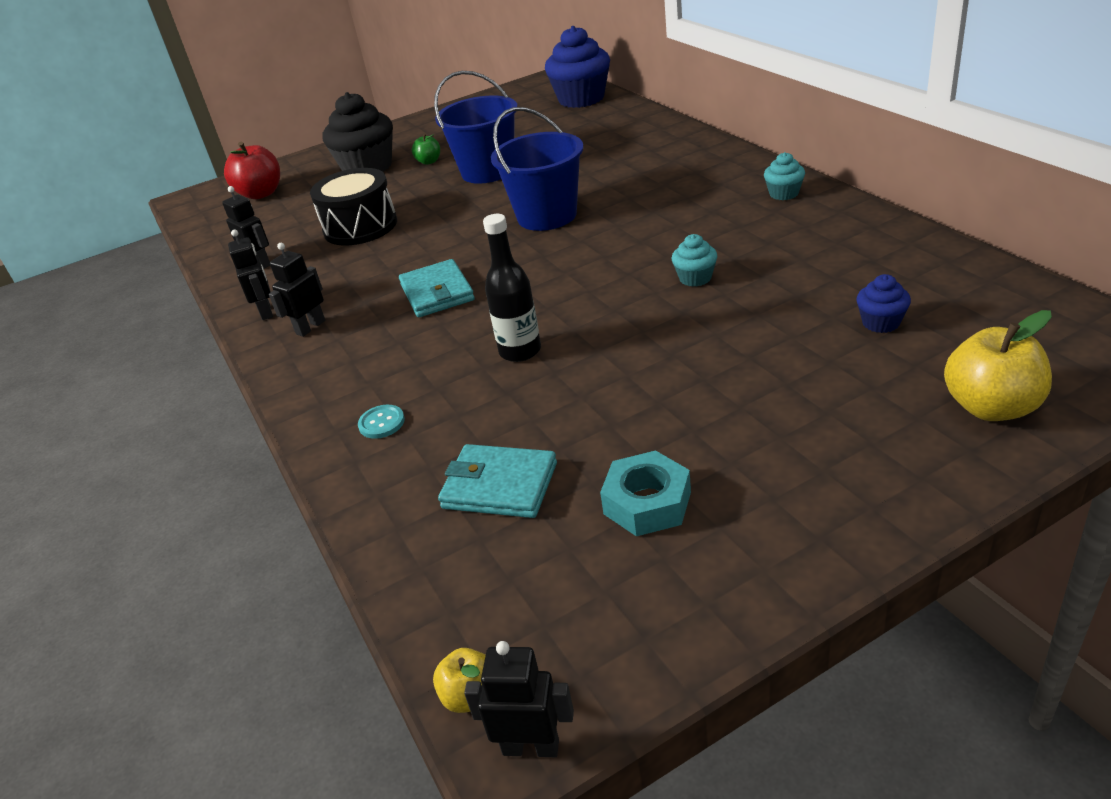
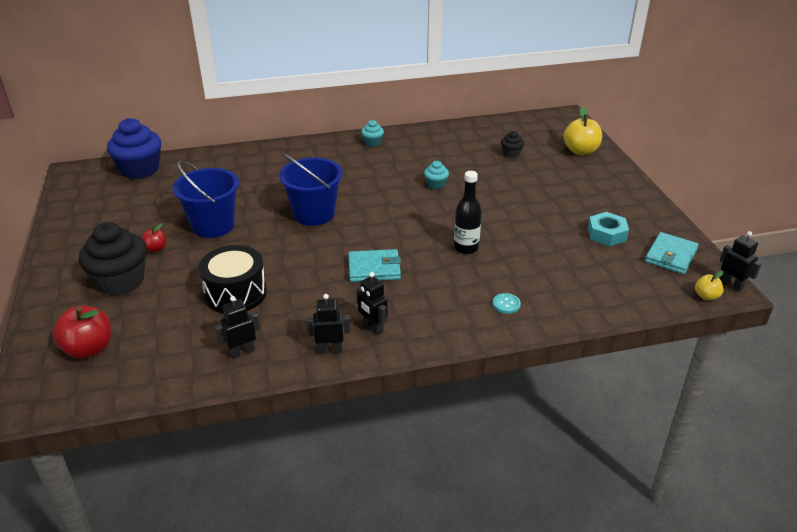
camera: 80 degrees left, 0 degrees up
(429, 161) = (156, 249): green apple -> red apple
(499, 486) = (579, 271): turquoise wallet -> turquoise wallet (670, 256)
(531, 747) = (731, 285): black robot -> black robot turned 120 degrees clockwise
(881, 323) = (511, 153): blue cupcake -> black cupcake

